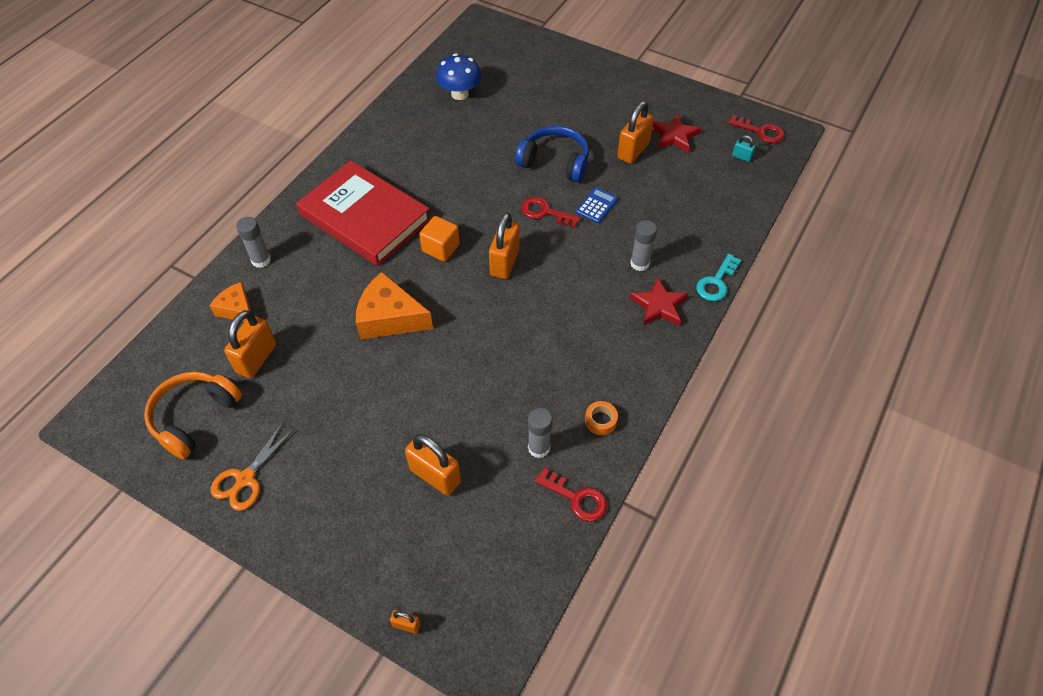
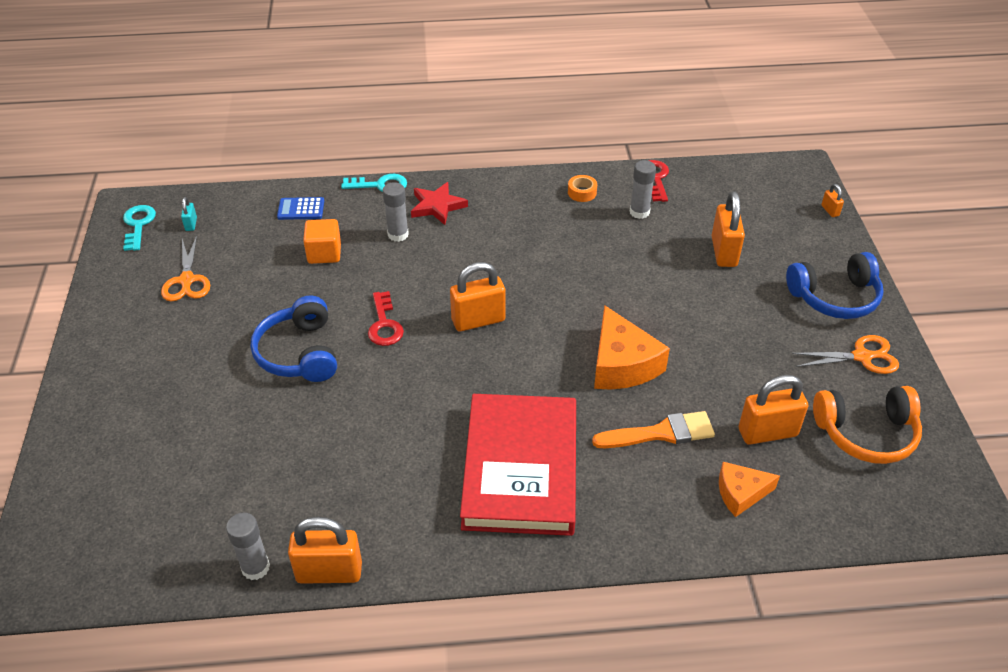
camera: 125 degrees left, 10 degrees down
(237, 309) = (740, 493): orange cheese -> orange cheese turned 75 degrees clockwise
(261, 260) = (666, 522): grey glue stick -> grey glue stick (255, 568)
(312, 518) = (835, 297): none -> blue headphones
(317, 300) = (660, 433): none -> orange brush
(440, 248) = (504, 377): orange cube -> orange cube (324, 253)
(460, 94) = (228, 510): blue mushroom -> none
(596, 205) = (343, 292): blue calculator -> blue calculator (301, 209)
(633, 151) = (235, 301): orange padlock -> orange padlock (329, 572)
(674, 136) = (187, 281): red star -> orange scissors
(760, 131) = (138, 225): red key -> turquoise key

